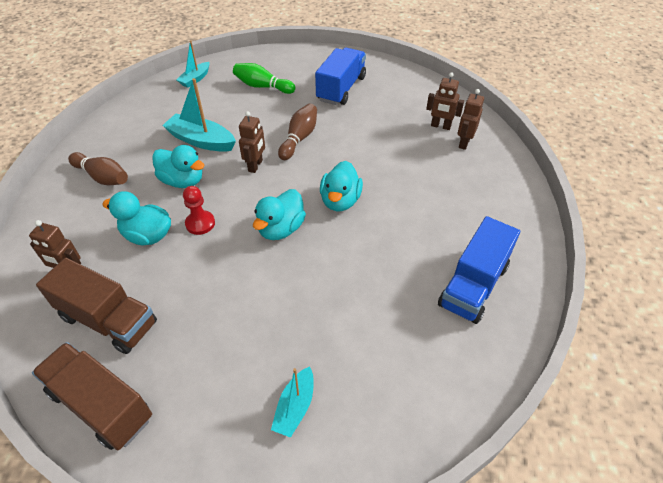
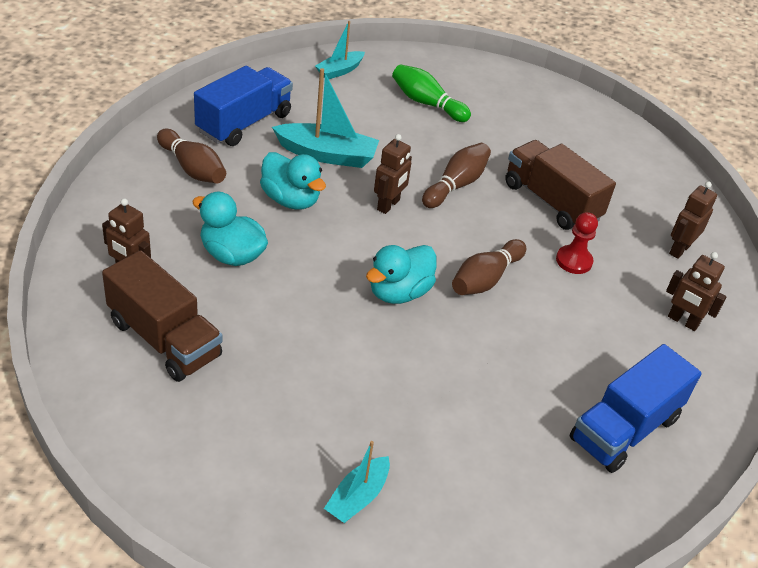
camera: 10 degrees right, 5 degrees down
(101, 405) = (137, 428): brown truck -> brown truck (551, 202)
(200, 223) = (299, 258): red pawn -> red pawn (574, 261)
(201, 141) = (327, 155): turquoise boat -> turquoise boat turned 150 degrees clockwise
(340, 201) = (485, 279): turquoise duck -> brown bowling pin
(341, 89) = (533, 133): blue truck -> blue truck (244, 123)
(440, 126) = (654, 219): brown robot -> brown robot (683, 321)

